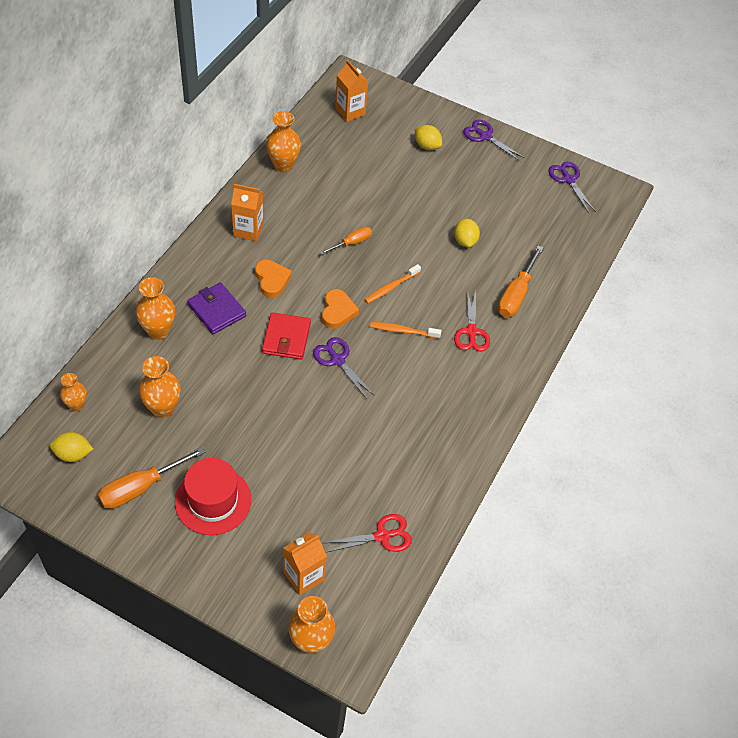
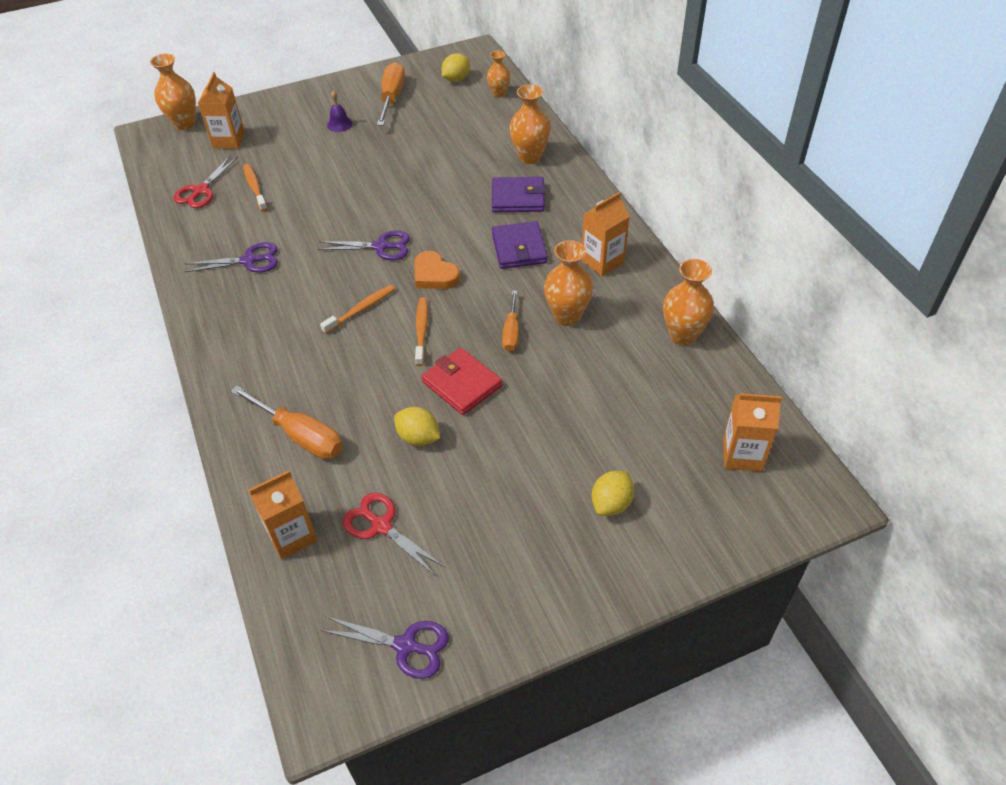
camera: 135 degrees right, 5 degrees down
(163, 408) = (448, 131): orange vase -> orange vase (567, 316)
(213, 500) = (339, 124): red hat -> purple bell
(272, 280) = (519, 248): orange heart -> purple wallet
(286, 338) = (440, 226): red wallet -> red wallet (461, 384)
(345, 497) = (255, 187): none -> orange toothbrush
(427, 146) = (611, 504): yellow lemon -> yellow lemon turned 45 degrees counterclockwise
(471, 331) = (301, 362): red scissors -> red scissors (381, 526)
(485, 136) = (577, 594): purple scissors -> purple scissors (249, 260)
(516, 294) = (300, 435): orange screwdriver -> orange screwdriver turned 150 degrees clockwise
(569, 255) = (291, 536): none -> orange carton

